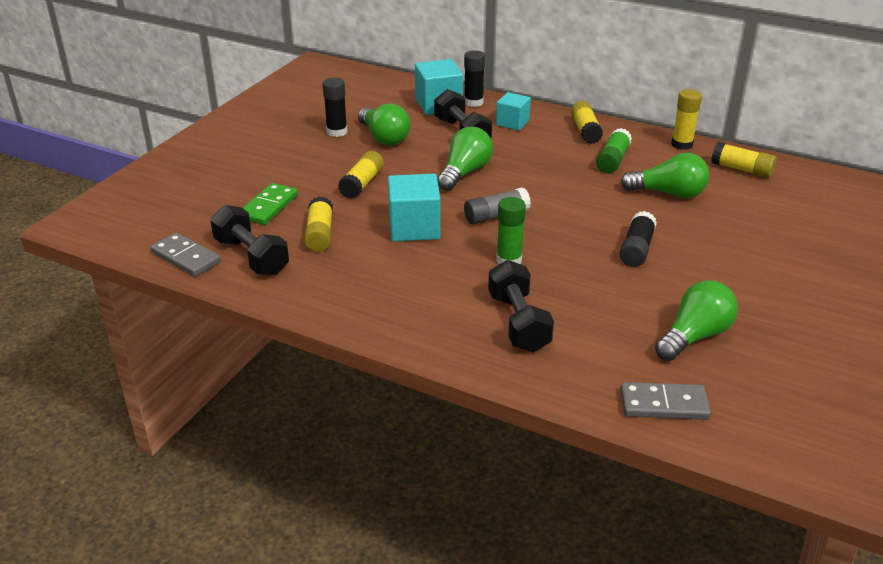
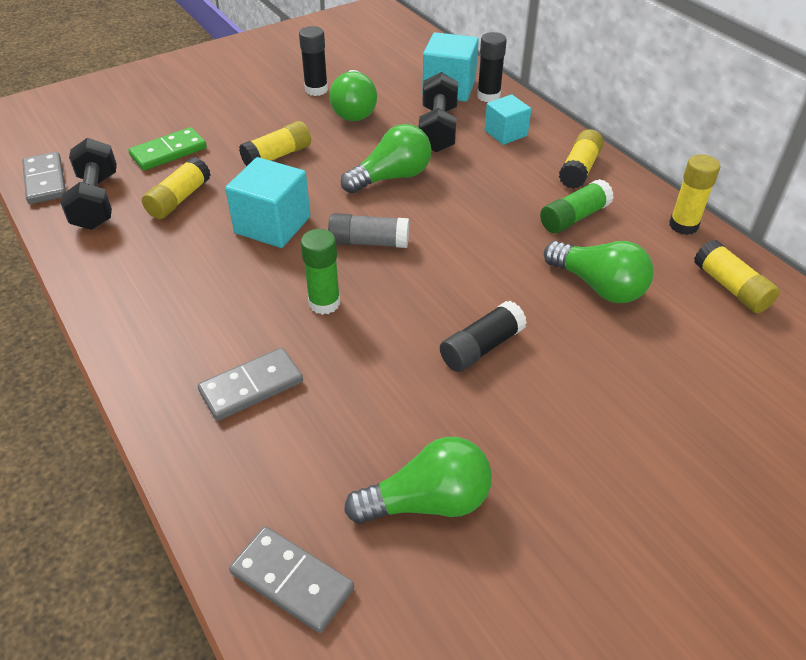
camera: 30 degrees right, 10 degrees up
(518, 322) = (251, 387): black dumbbell -> grey domino

